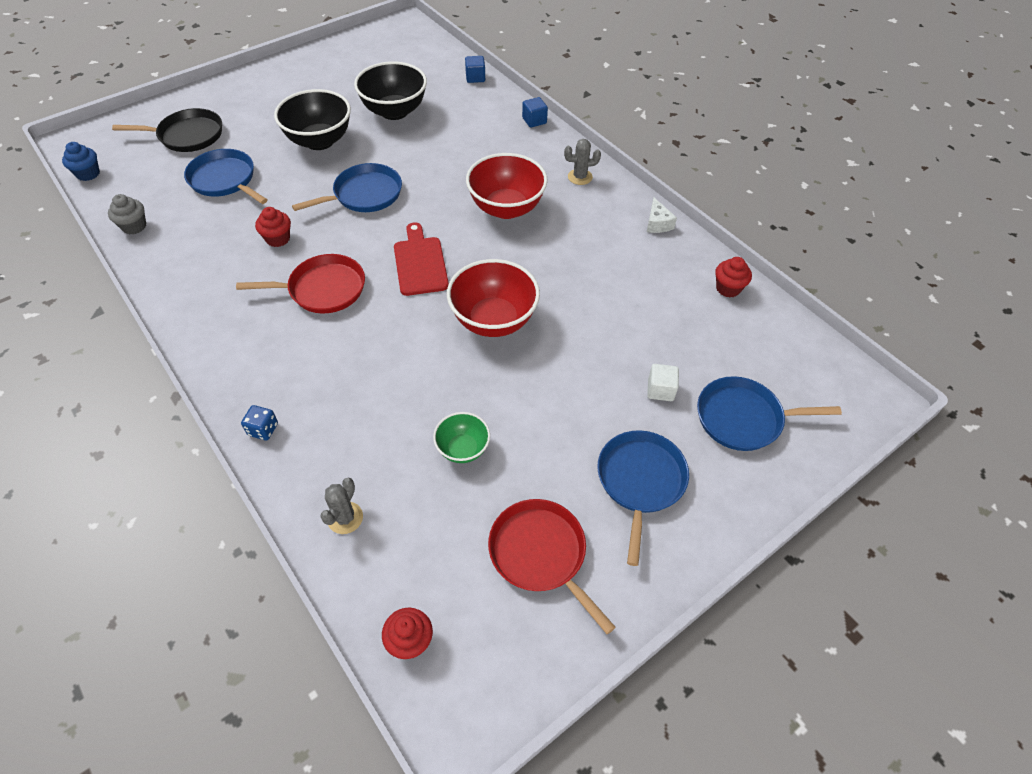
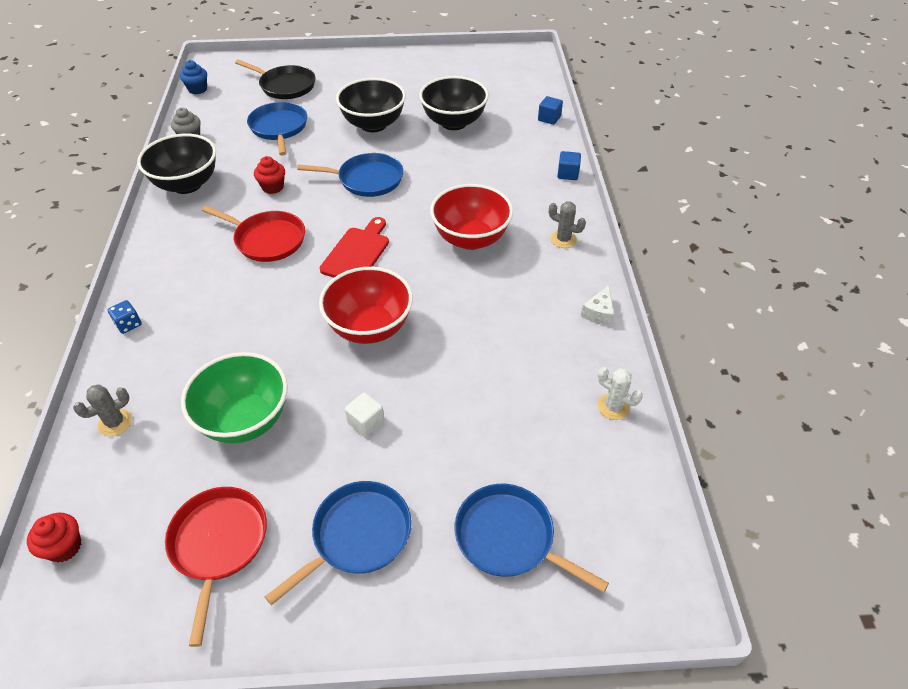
camera: 35 degrees right, 5 degrees down
(181, 273) = (187, 184): none -> black bowl
(463, 449) = (245, 420): green bowl -> green bowl, size x1.82
(660, 390) = (455, 465): white cube -> white cube (366, 422)
(728, 288) = (613, 407): red cupcake -> white cactus

